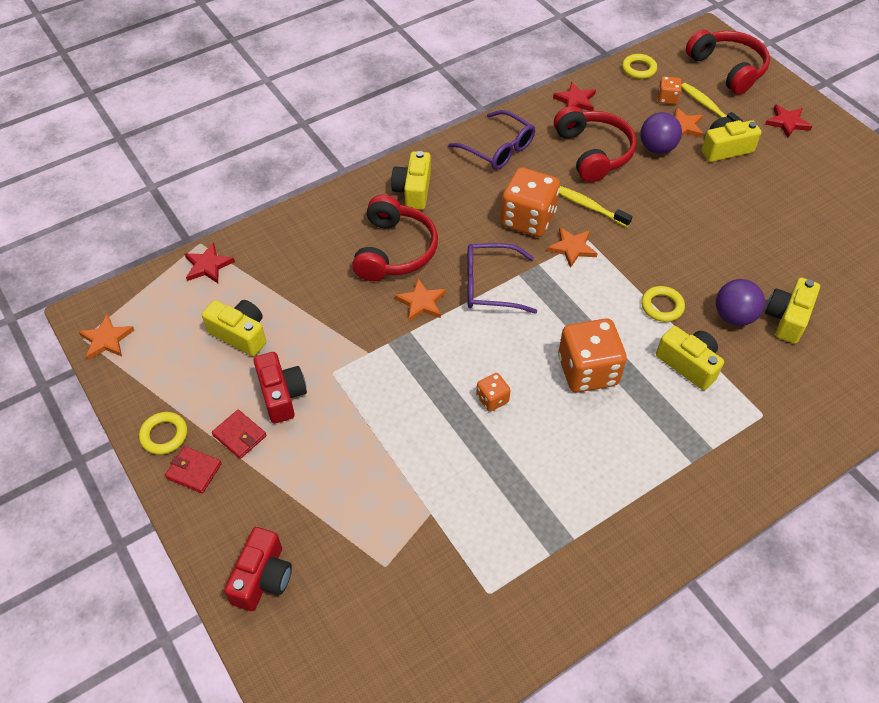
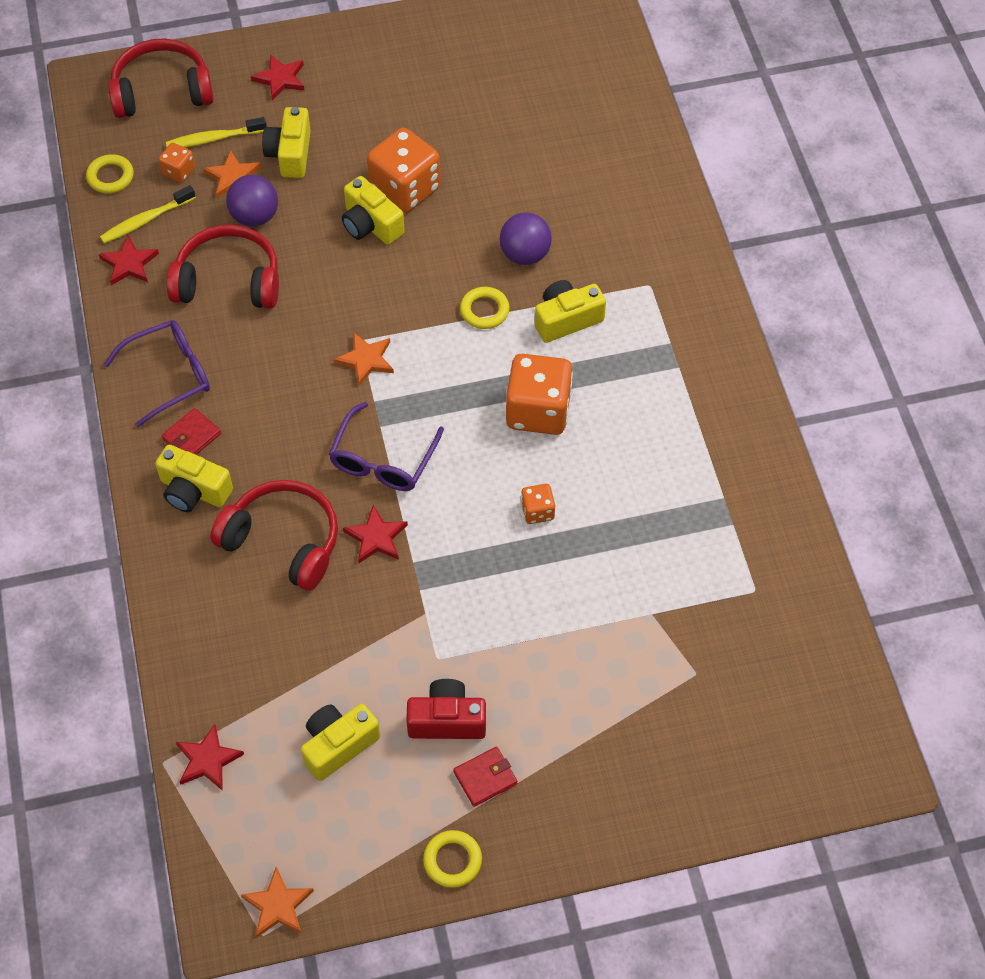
camera: 70 degrees left, 5 degrees up
(194, 471) = (514, 836): red wallet -> red wallet (191, 436)
(263, 578) = (670, 793): red camera -> none
(421, 302) = (376, 537): orange star -> red star
(528, 219) = (301, 387): orange dice -> orange dice (405, 189)
(588, 206) = (311, 319): yellow toothbrush -> yellow toothbrush (145, 220)
(787, 318) = (547, 211): yellow camera -> yellow camera (371, 224)

